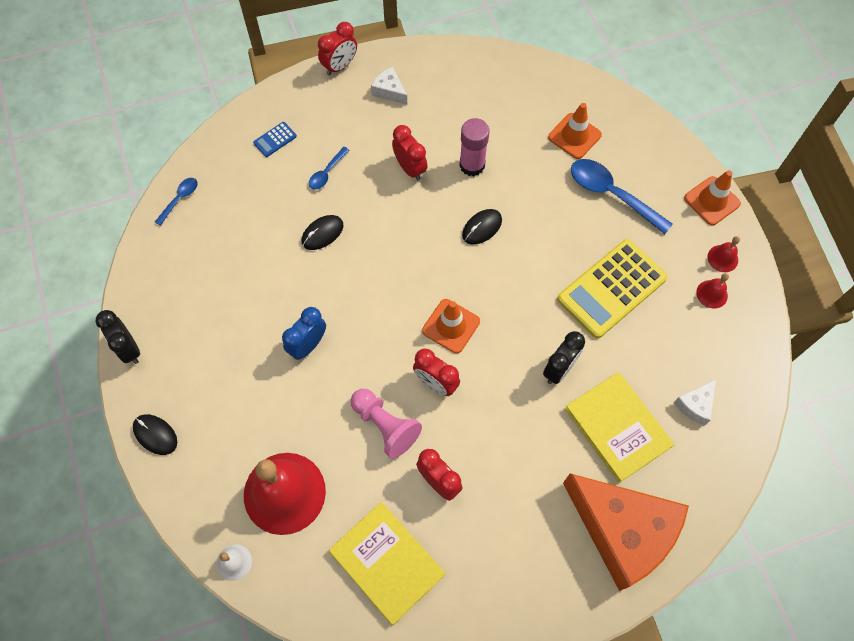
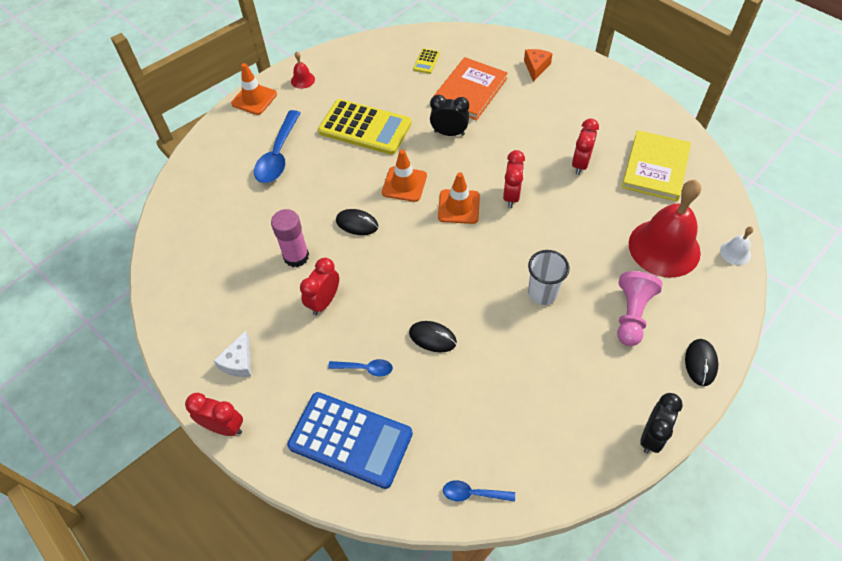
camera: 115 degrees left, 10 degrees down
(275, 140) = (350, 439): blue calculator -> blue calculator, size x2.42
(308, 345) = (542, 293): blue clock -> white cup
(385, 426) = (566, 211): pink pawn -> pink pawn (631, 314)
(574, 136) = (229, 198): orange traffic cone -> orange traffic cone (404, 184)
(617, 427) = (470, 91): yellow book -> orange book
(622, 531) = (536, 67): orange cheese -> orange cheese, size x0.40
(695, 405) = (426, 61): white cheese -> yellow calculator
(712, 294) = (336, 77): red bell -> none

